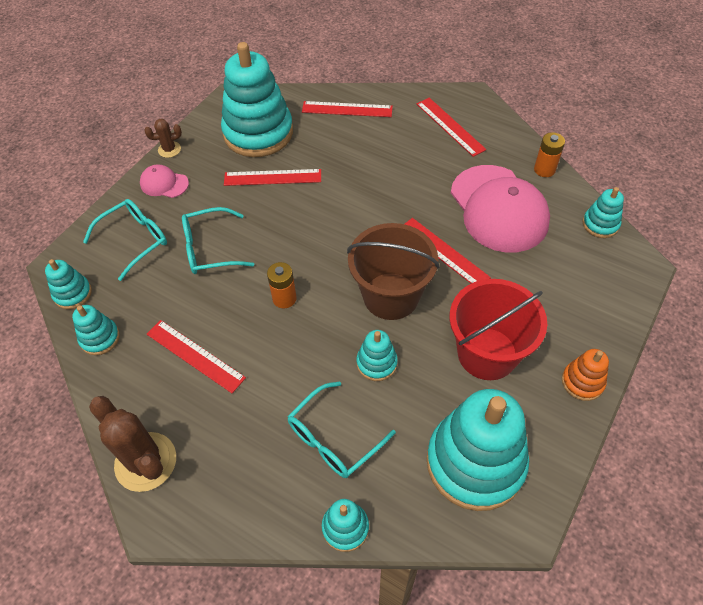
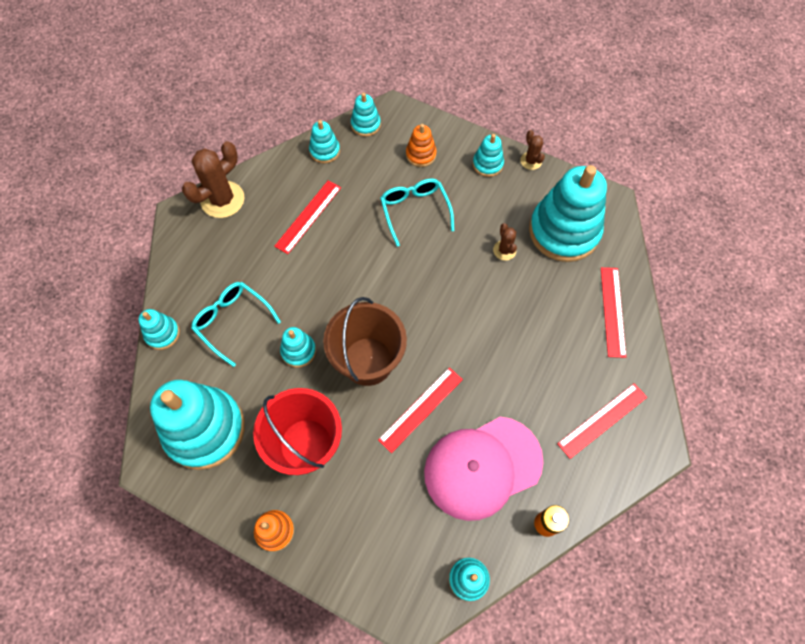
camera: 85 degrees right, 10 degrees up
(134, 240) = (421, 154): turquoise glasses -> orange stacking toy
(164, 183) = (487, 164): pink cap -> turquoise stacking toy
(272, 177) = (504, 250): red ruler -> brown cactus
(284, 298) = (363, 274): orange battery -> none

